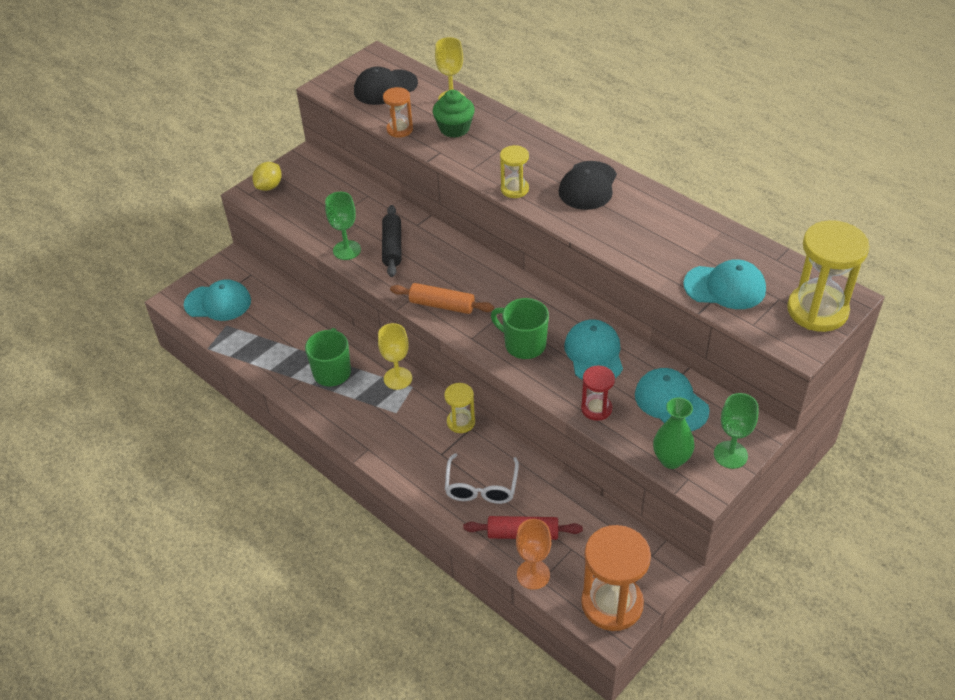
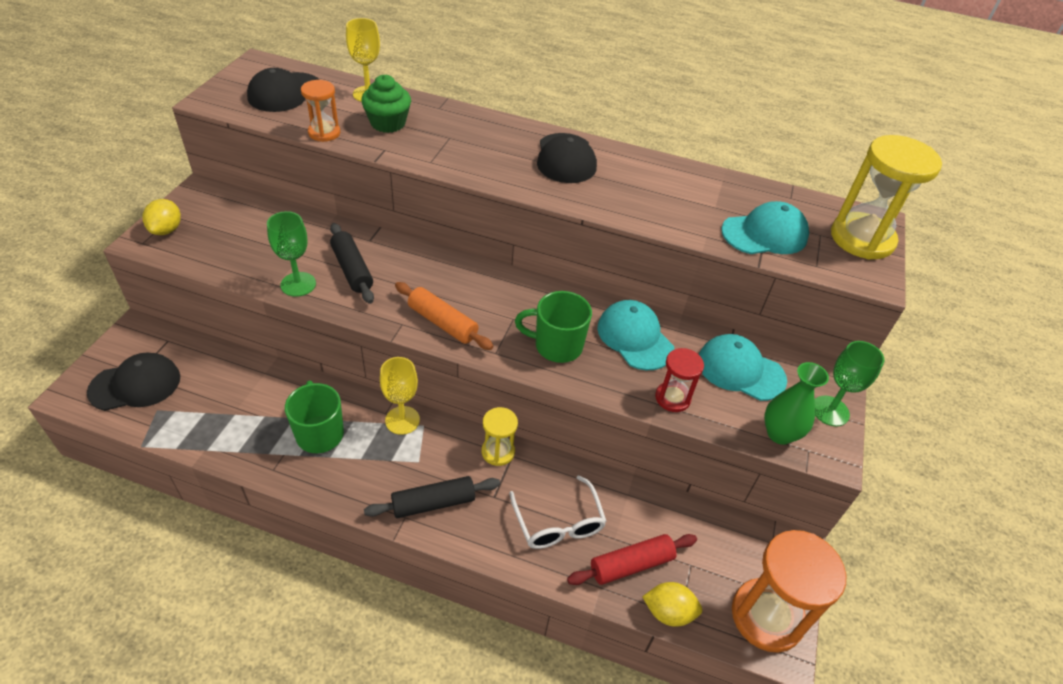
camera: 30 degrees left, 0 degrees up
(218, 303) = (135, 384): turquoise cap -> black cap
(393, 445) = (433, 503): none -> black rolling pin
(442, 305) = (442, 323): orange rolling pin -> orange rolling pin turned 45 degrees clockwise
(514, 189) = (490, 174): yellow hourglass -> none
(533, 574) = (668, 612): orange goblet -> yellow lemon

